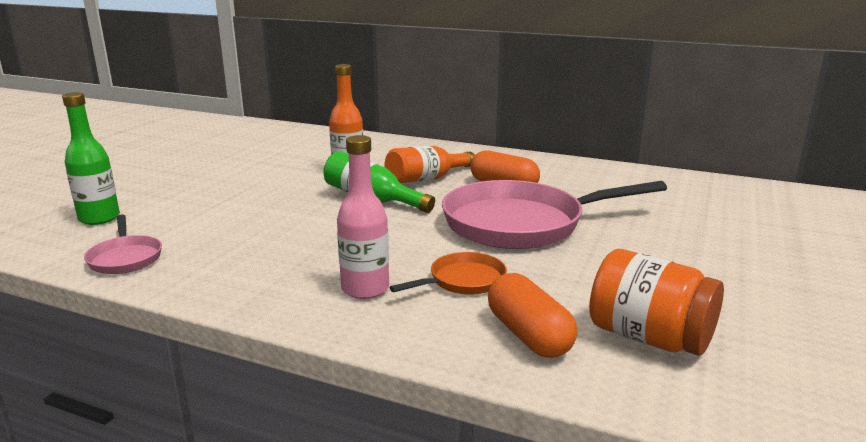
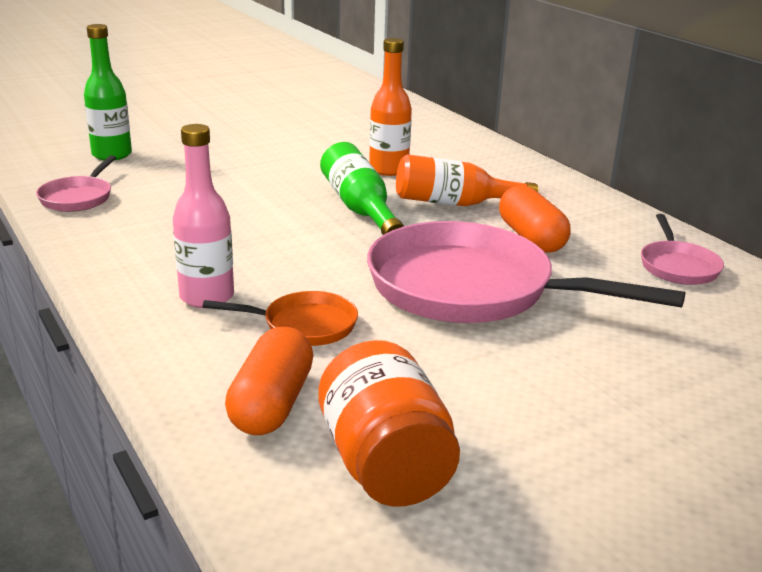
camera: 35 degrees right, 5 degrees up
(599, 177) = (677, 266): none -> pink pan

